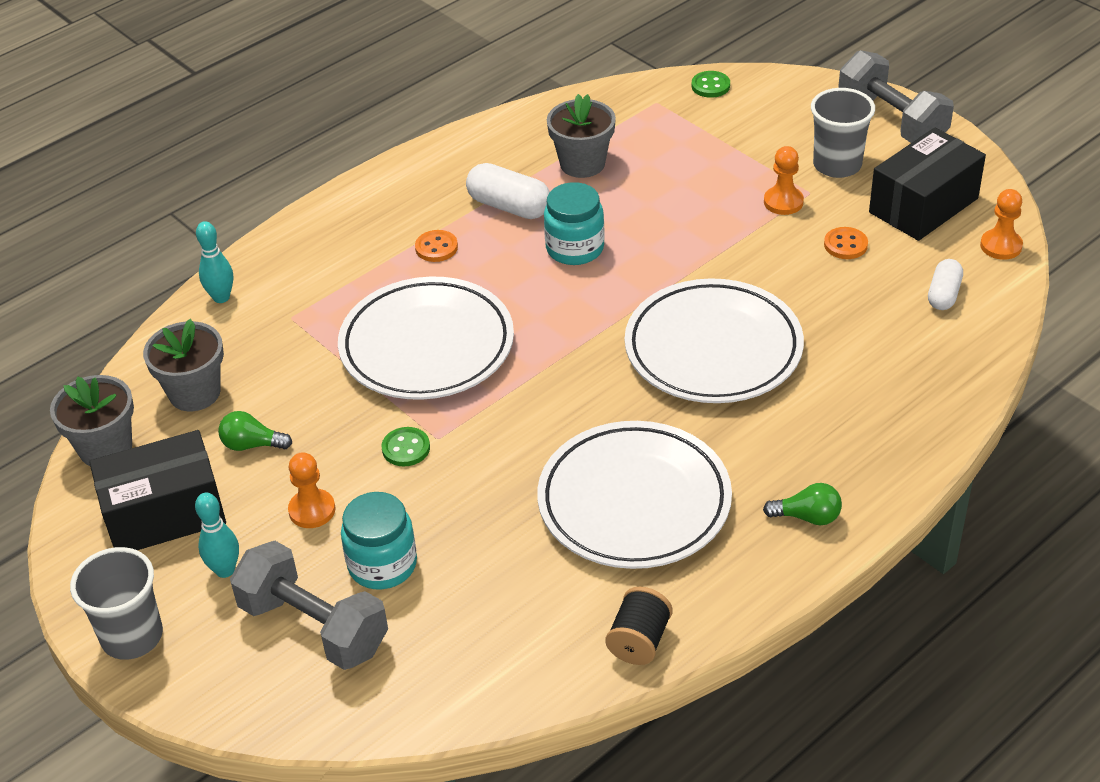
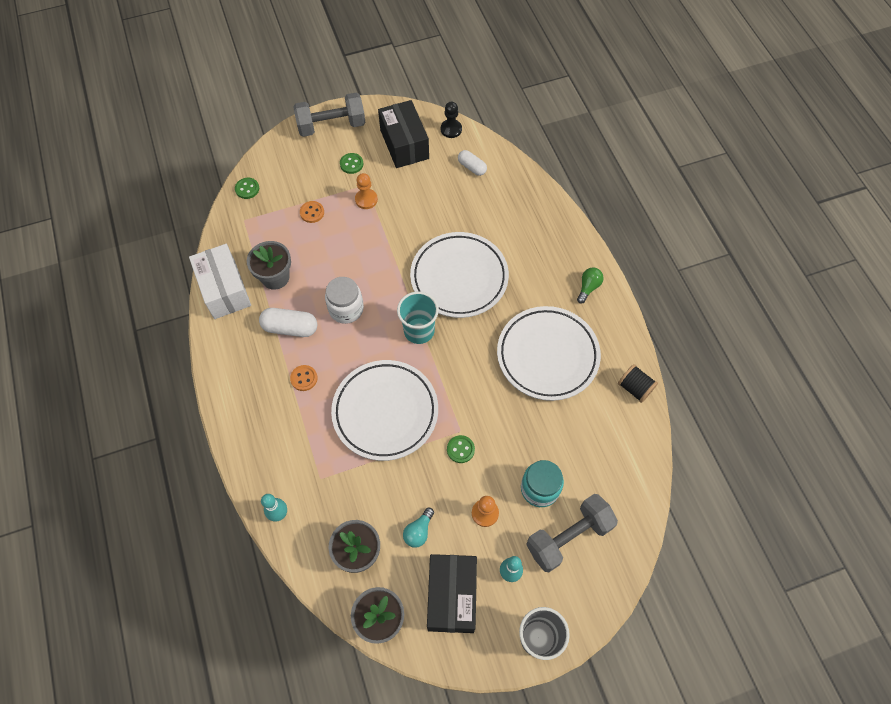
camera: 70 degrees left, 20 degrees up
(252, 445) = (419, 531): green light bulb -> turquoise light bulb
(509, 206) = (290, 328): white capsule -> white capsule turned 45 degrees clockwise
(531, 127) = (224, 290): none -> white box
(575, 248) = (346, 309): turquoise jar -> white jar
(586, 336) = (419, 331): none -> turquoise cup
(837, 165) = (351, 164): grey cup -> green button
(845, 245) = (414, 189): orange button -> orange button (312, 212)
(1001, 246) = (451, 129): orange pawn -> black pawn

